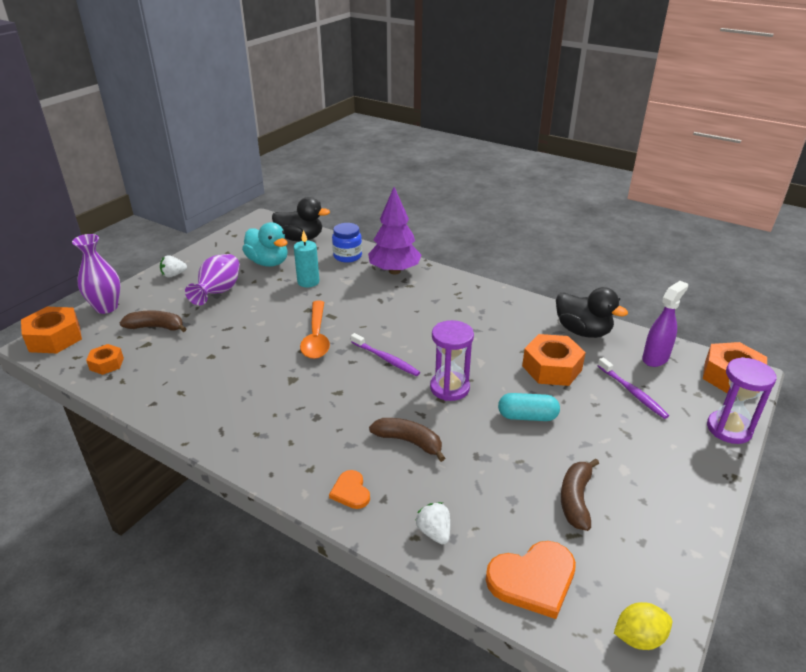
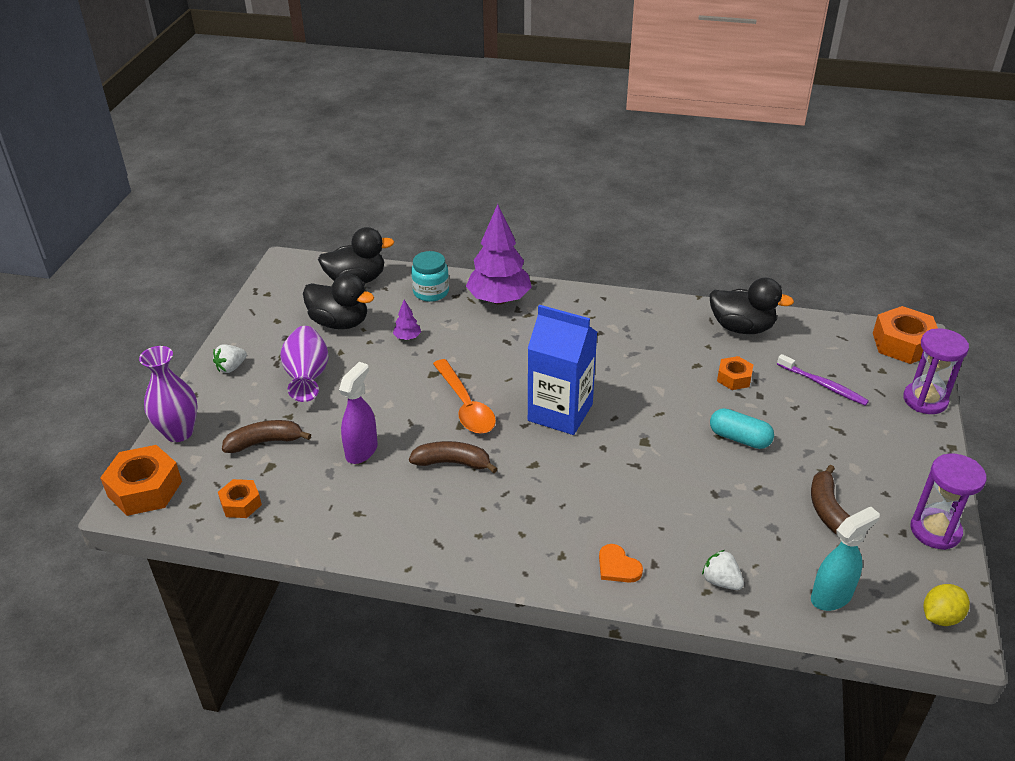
camera: 20 degrees left, 5 degrees up
(268, 262) = (339, 322): turquoise duck -> black duck
(308, 282) = (407, 337): turquoise candle -> purple tree
(347, 256) = (431, 292): blue jar -> turquoise jar
(386, 359) = (560, 412): purple toothbrush -> blue carton
(409, 442) = (642, 498): brown banana -> brown banana (453, 463)
(449, 388) = (646, 428): purple hourglass -> purple hourglass (935, 530)
(527, 416) = (739, 438): turquoise capsule -> turquoise capsule turned 45 degrees clockwise
(533, 580) = (831, 596): orange heart -> turquoise spray bottle
(552, 368) = (734, 378): orange nut -> orange nut, size x0.57
(655, 358) = (826, 341): purple spray bottle -> purple spray bottle (362, 450)

